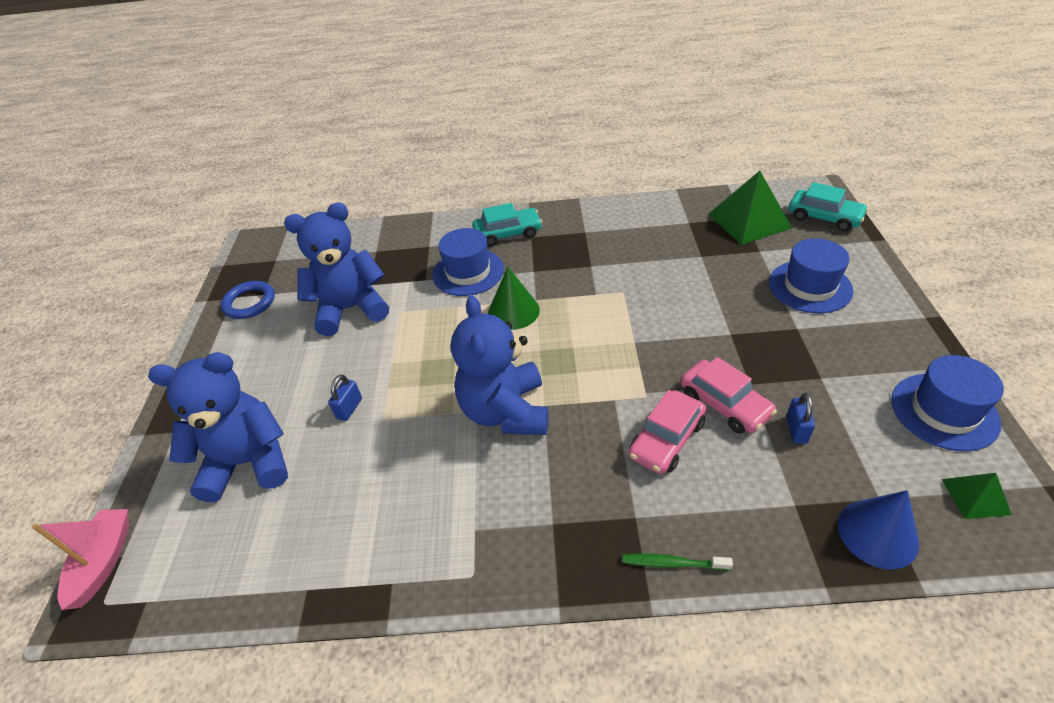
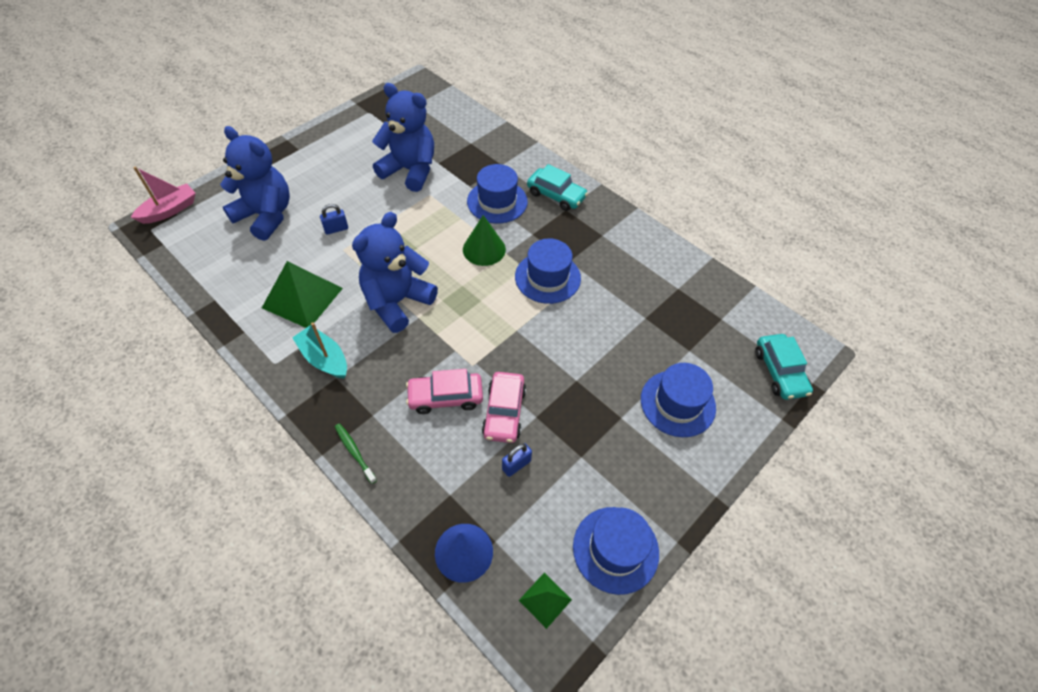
camera: 40 degrees right, 10 degrees up
(249, 303) = (371, 122): blue ring -> none
(515, 520) = (324, 358): none -> turquoise boat
(594, 288) = (547, 277): none -> blue hat
(749, 221) = (721, 325): green pyramid -> green pyramid (302, 298)

